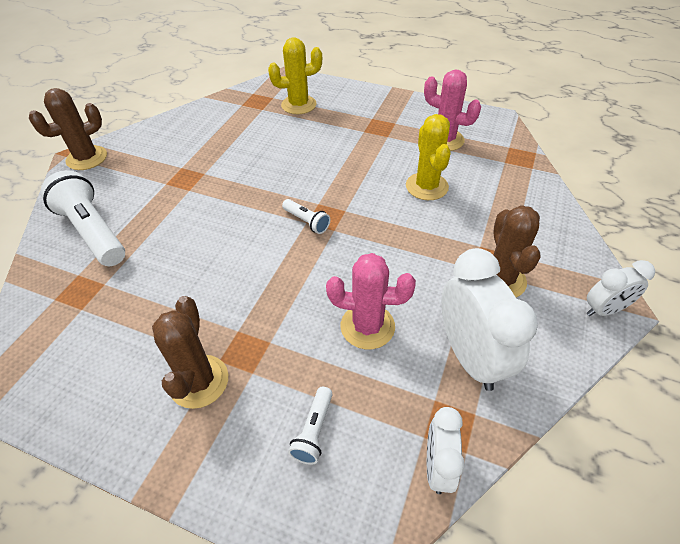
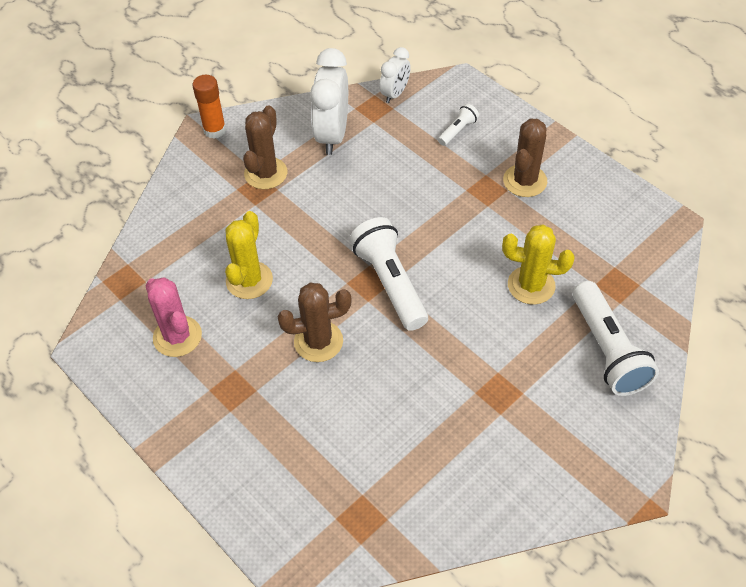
camera: 155 degrees left, 5 degrees up
(87, 158) = (620, 480): brown cactus -> brown cactus (318, 341)
(299, 105) = (308, 481): yellow cactus -> yellow cactus (531, 285)
(307, 221) = (390, 283): white flashlight -> white flashlight, size x2.09
(367, 326) = (389, 176): pink cactus -> none
(604, 310) = (214, 130): white clock -> orange glue stick

